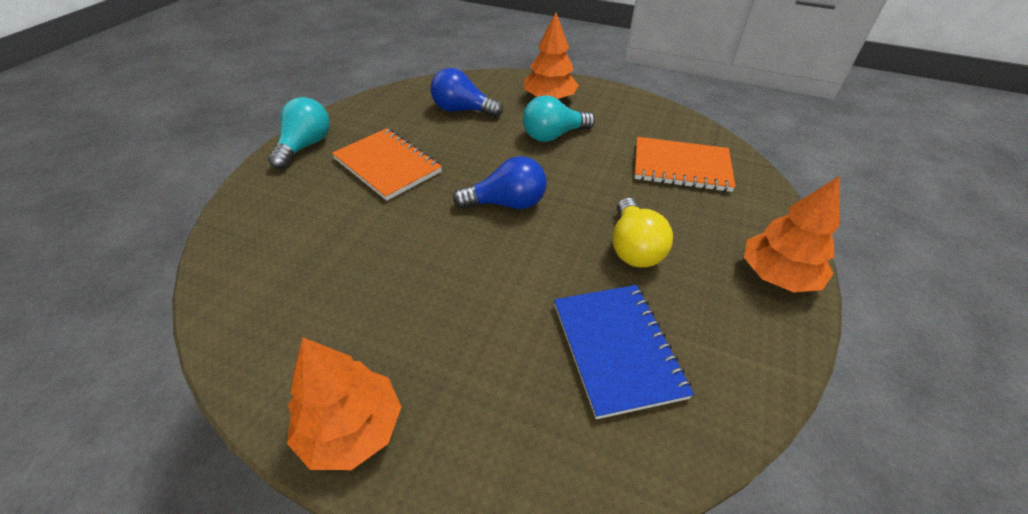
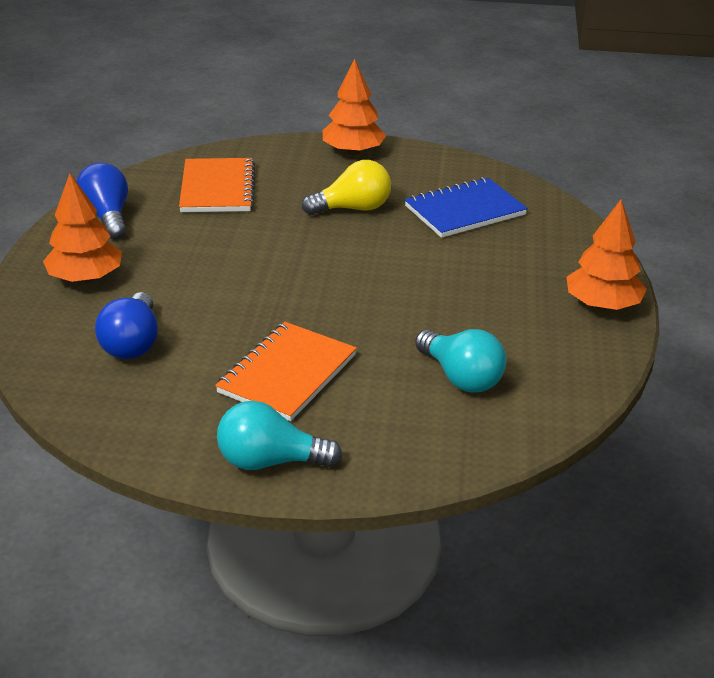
camera: 105 degrees left, 10 degrees down
(507, 203) = (322, 278): blue light bulb -> blue light bulb (107, 216)
(553, 135) = (179, 265): turquoise light bulb -> turquoise light bulb (461, 377)

